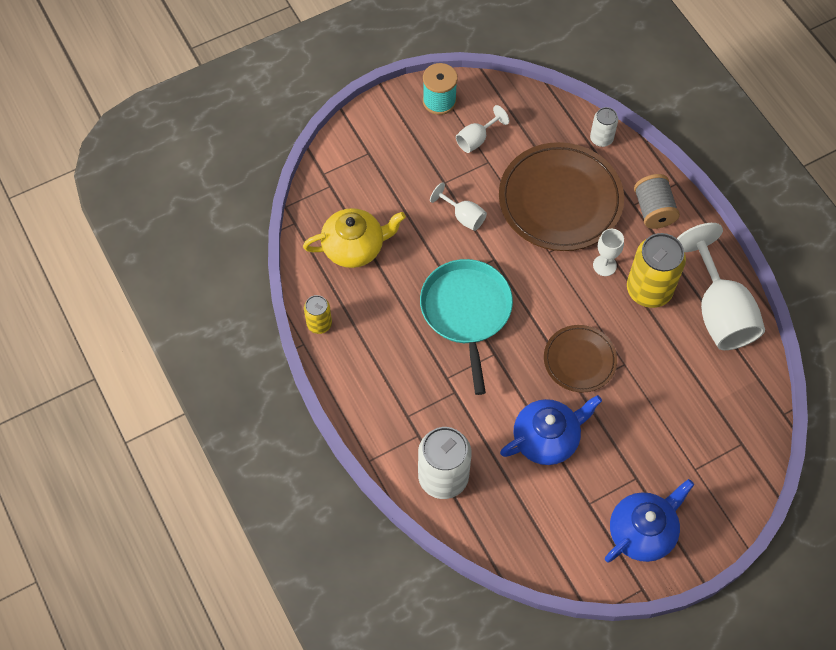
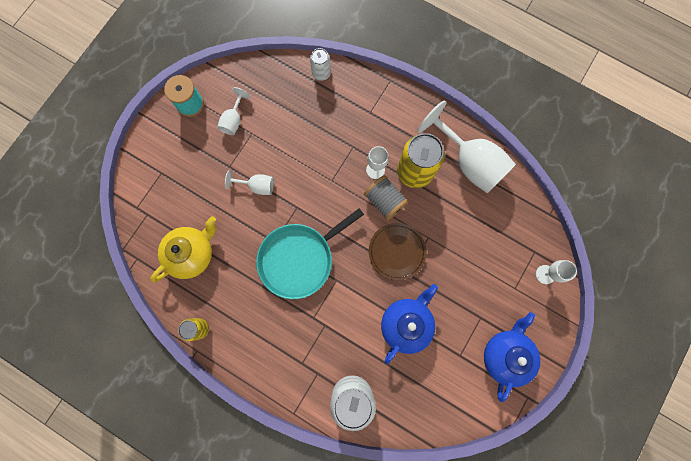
camera: 30 degrees left, 15 degrees up
(466, 311) = (299, 259): turquoise pan -> turquoise pan turned 90 degrees counterclockwise
(560, 200) = (318, 136): brown plate -> none
(653, 210) = (386, 109): grey spool -> grey spool (385, 201)
(740, 473) = (545, 274): none -> white goblet

